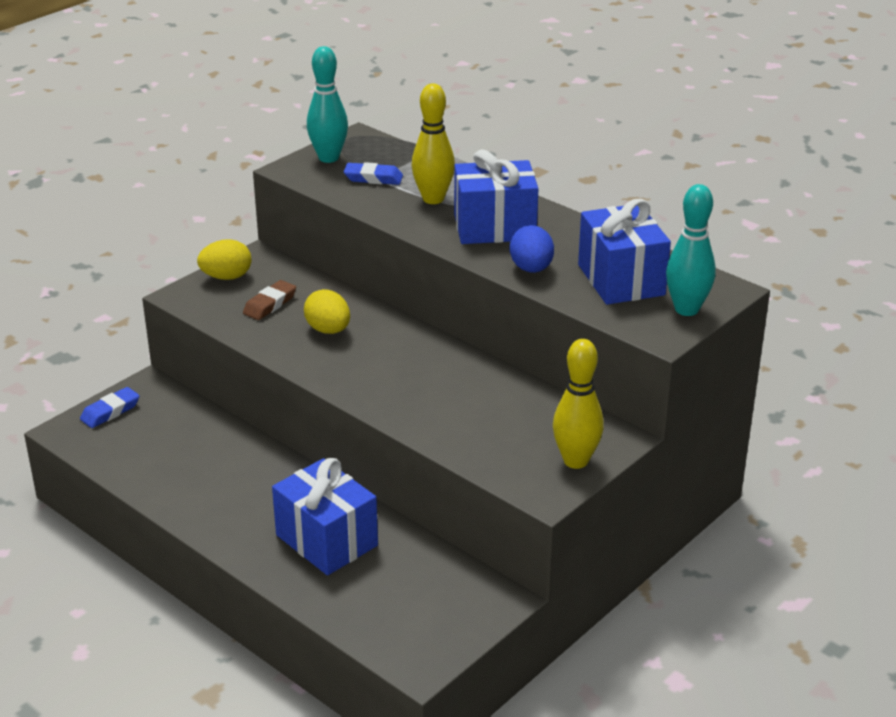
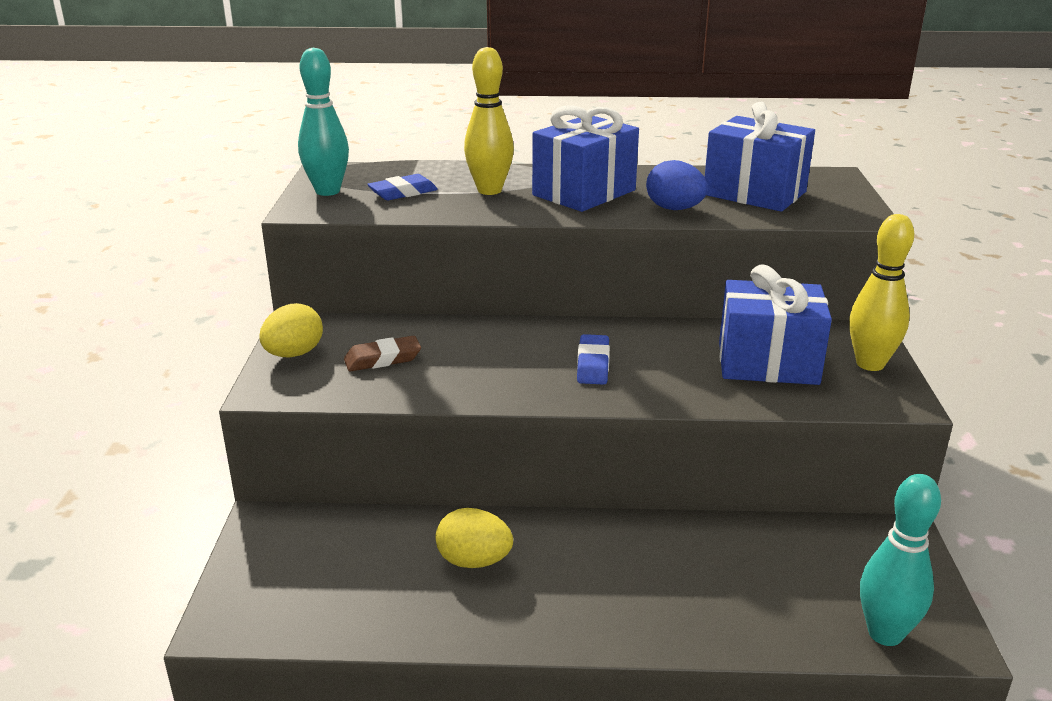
camera: 40 degrees left, 5 degrees down
(110, 411) = (254, 572): blue eraser -> blue eraser (593, 365)
(270, 304) = (383, 359): brown eraser -> brown eraser turned 75 degrees clockwise
(326, 540) = (682, 573): blue gift -> blue gift (767, 363)
(328, 330) = (480, 357): yellow egg -> yellow egg (474, 561)
(686, 309) = (839, 195): turquoise bowling pin -> turquoise bowling pin (885, 634)

